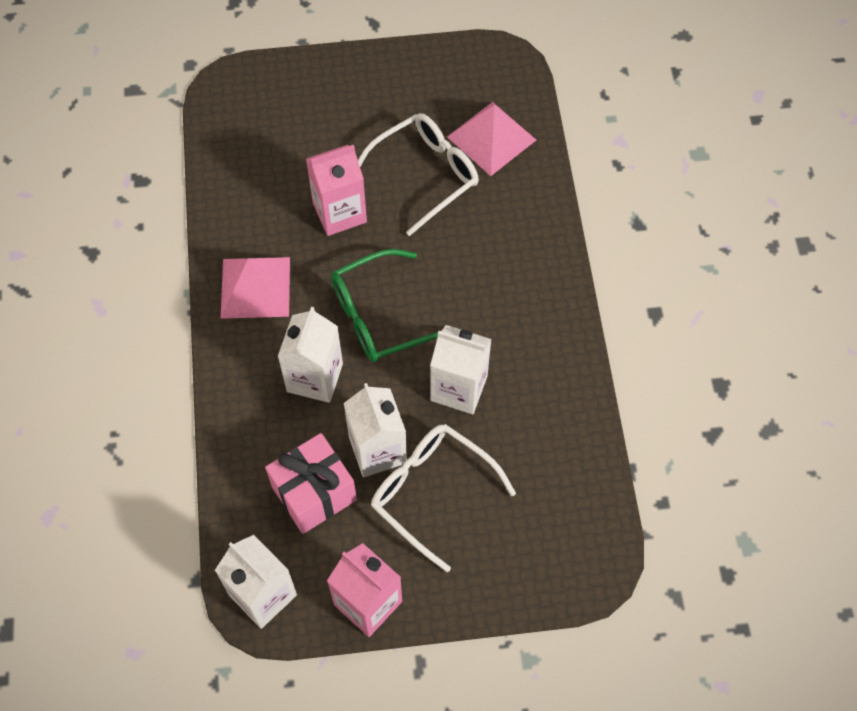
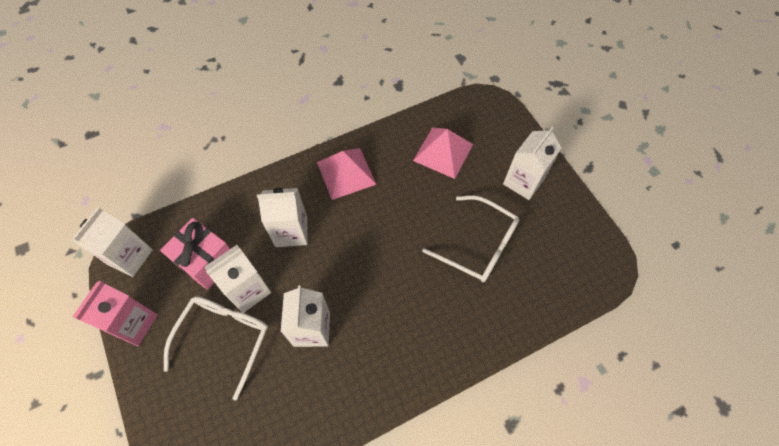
camera: 70 degrees right, 0 degrees up
(339, 212) = (423, 201): pink carton -> none
(362, 96) = (523, 181): none -> white carton
(381, 316) = (352, 256): green glasses -> none
(491, 138) = (533, 280): pink pyramid -> pink pyramid (443, 152)

